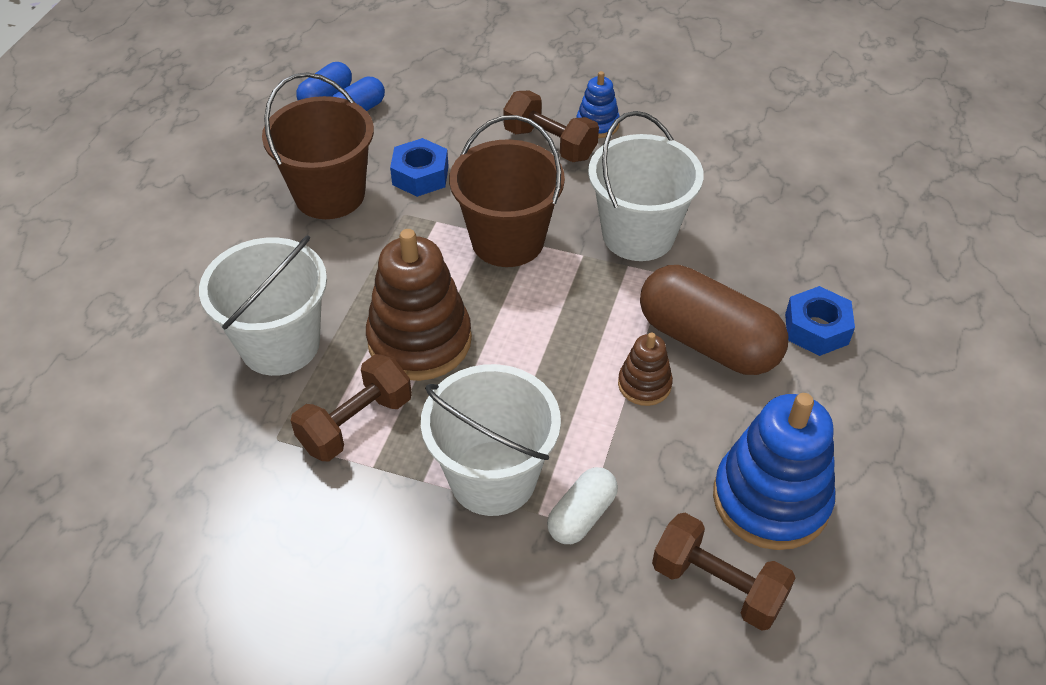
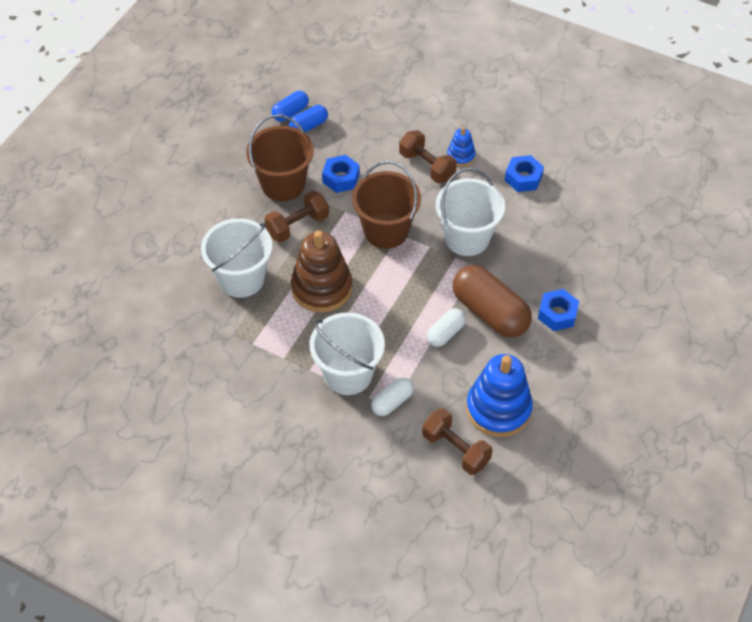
camera: 10 degrees right, 5 degrees up
(356, 423) = (278, 332): brown dumbbell -> brown dumbbell (297, 225)
(644, 384) = (445, 333): brown stacking toy -> white capsule
(699, 142) = (523, 178): none -> blue nut

